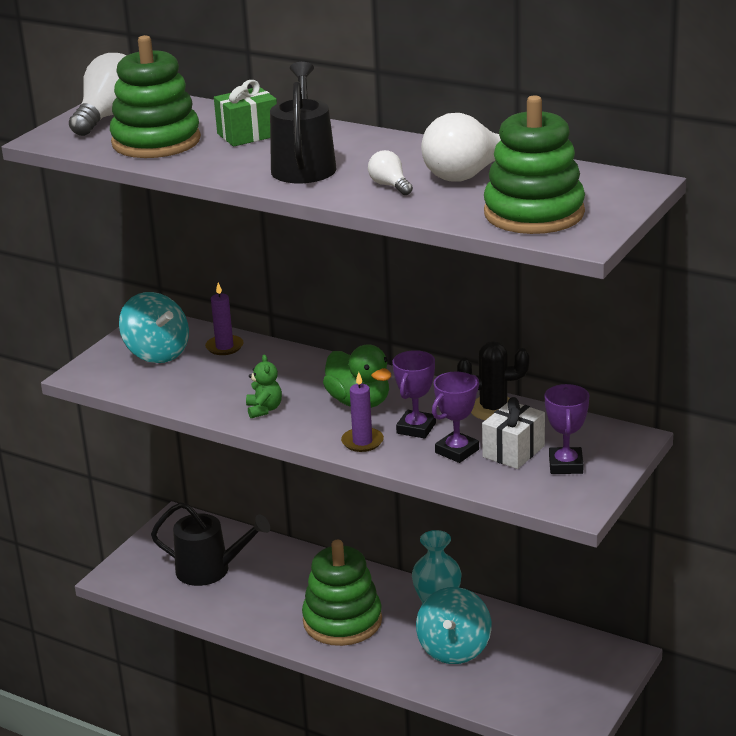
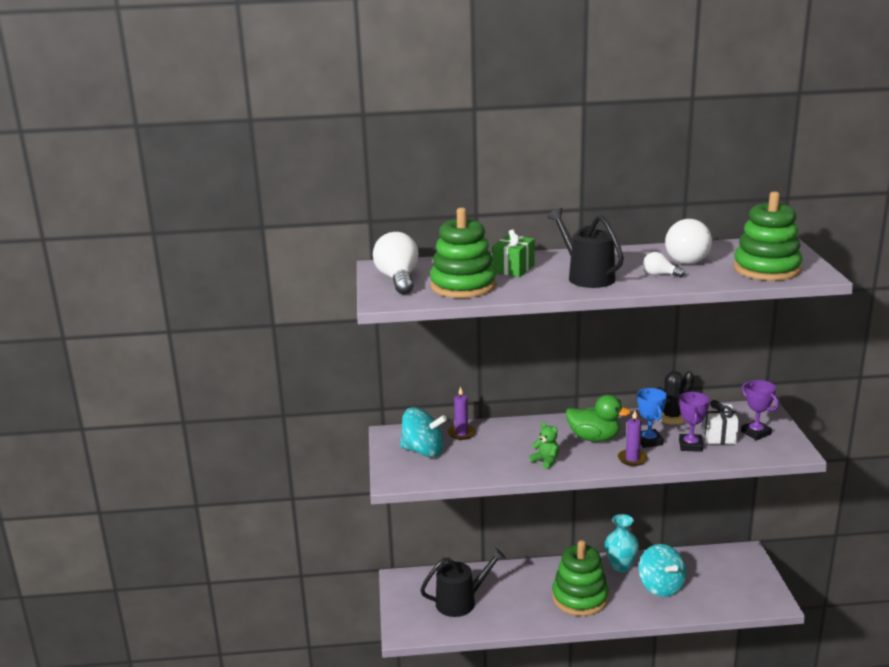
camera: 35 degrees left, 5 degrees down
(416, 428) = (649, 441): purple trophy -> blue trophy

